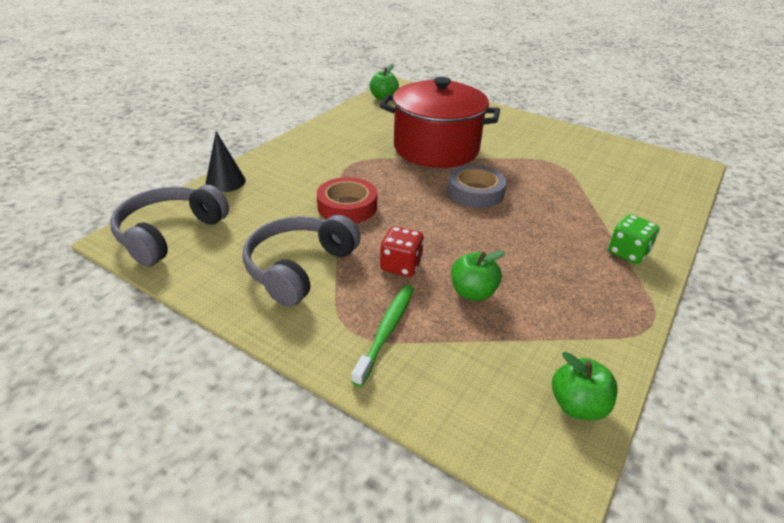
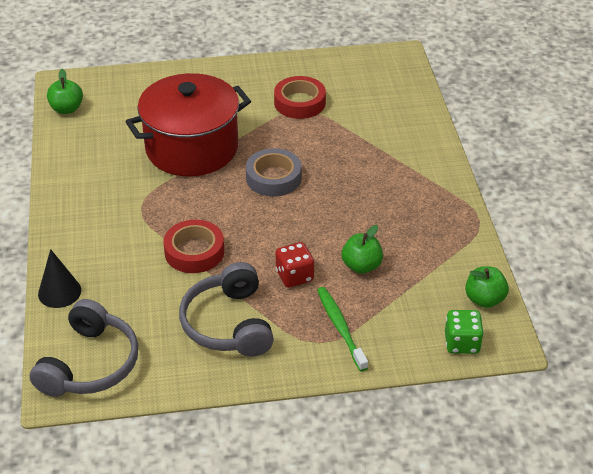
camera: 40 degrees left, 5 degrees up
(169, 233) = (90, 364): grey headphones -> grey headphones turned 150 degrees counterclockwise
(559, 158) = (299, 102): none -> red tape
(627, 253) = (423, 172): green dice -> green dice (462, 343)

